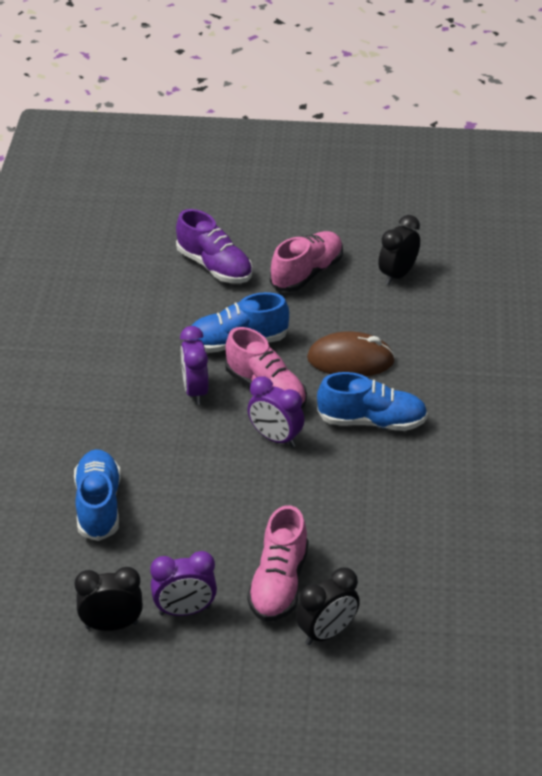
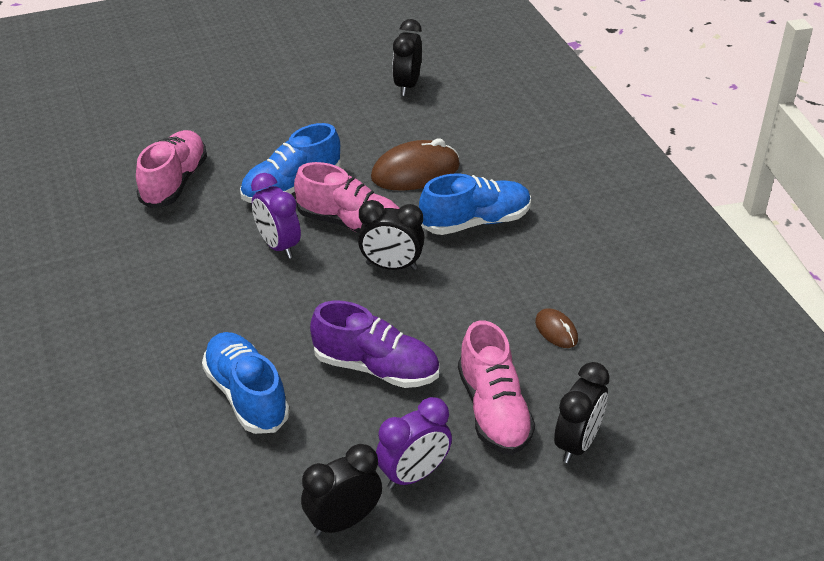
camera: 25 degrees left, 0 degrees up
(214, 267) = (222, 124): purple shoe -> purple shoe (376, 368)
(275, 438) = (391, 266): purple clock -> black clock
(307, 273) = (319, 106): pink shoe -> pink shoe (174, 182)
(375, 538) = (556, 331): none -> brown mouse

